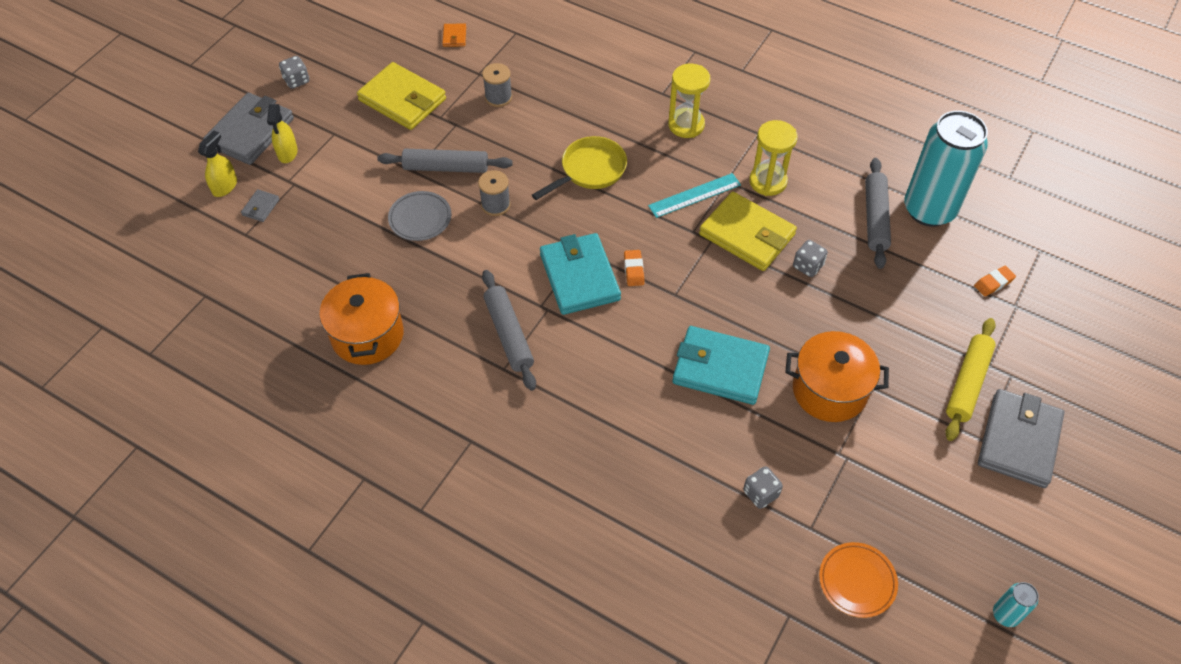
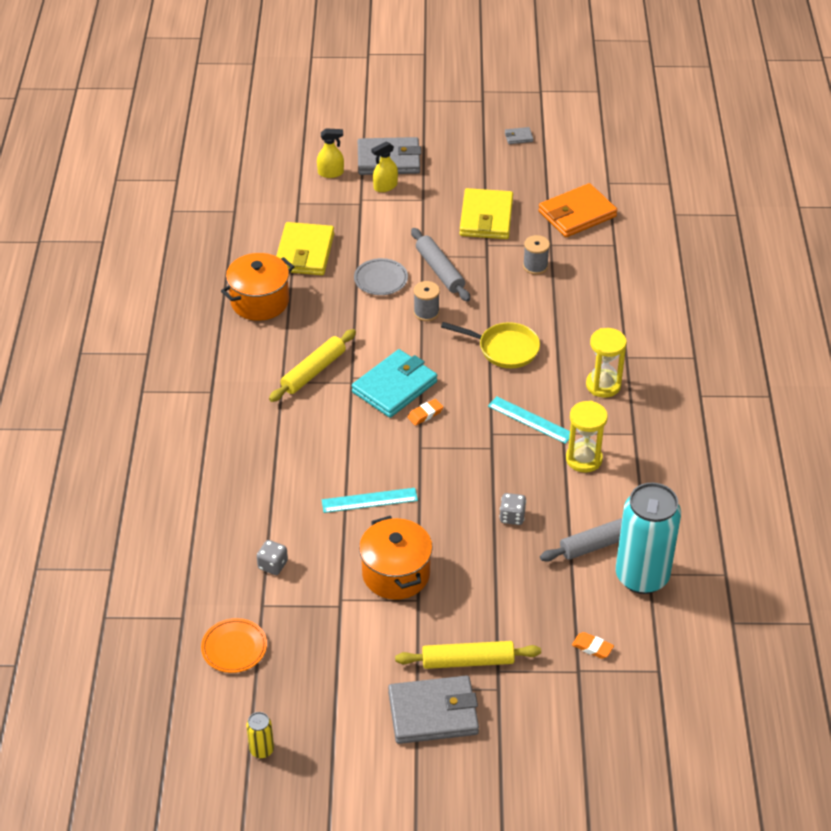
camera: 60 degrees right, 10 degrees down
(260, 207) = (327, 198): grey wallet -> grey wallet (518, 137)
(296, 80) = (456, 157): grey dice -> none
(454, 37) = (577, 214): orange wallet -> orange wallet, size x2.35
(509, 334) = (313, 371): grey rolling pin -> yellow rolling pin
(720, 368) = (369, 500): turquoise wallet -> turquoise ruler
(747, 235) = (515, 467): yellow wallet -> yellow wallet (304, 252)
(1005, 615) = (262, 750): turquoise can -> yellow can

